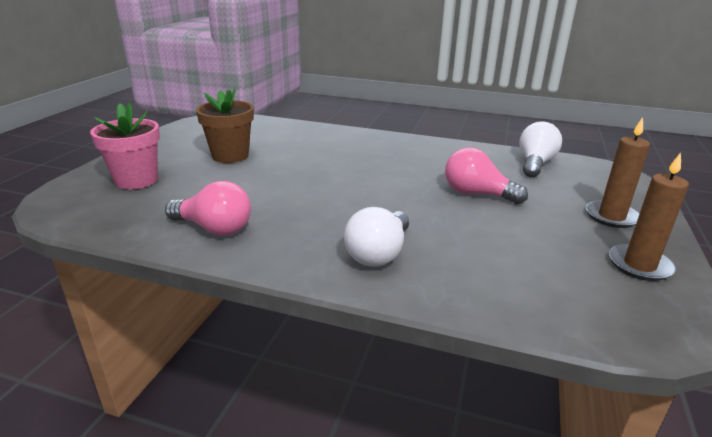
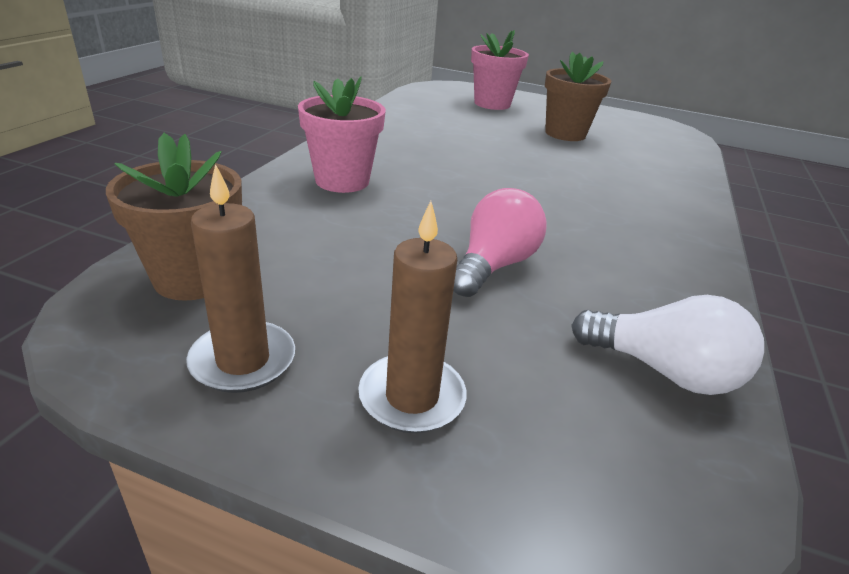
camera: 90 degrees right, 5 degrees up
(214, 228) = (403, 125): pink light bulb -> none
(379, 253) = (342, 181): white light bulb -> pink flower pot
(586, 302) = (193, 278): none -> brown flower pot

